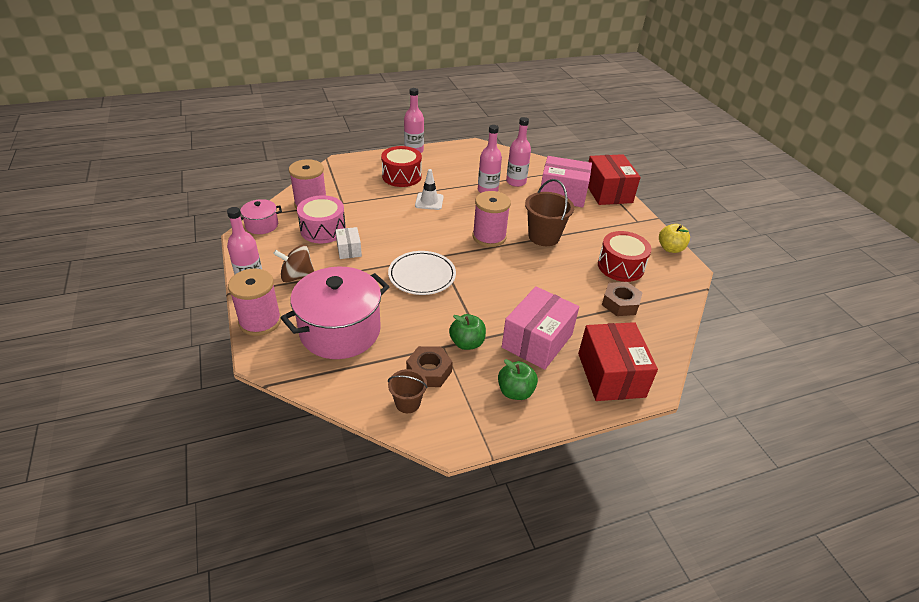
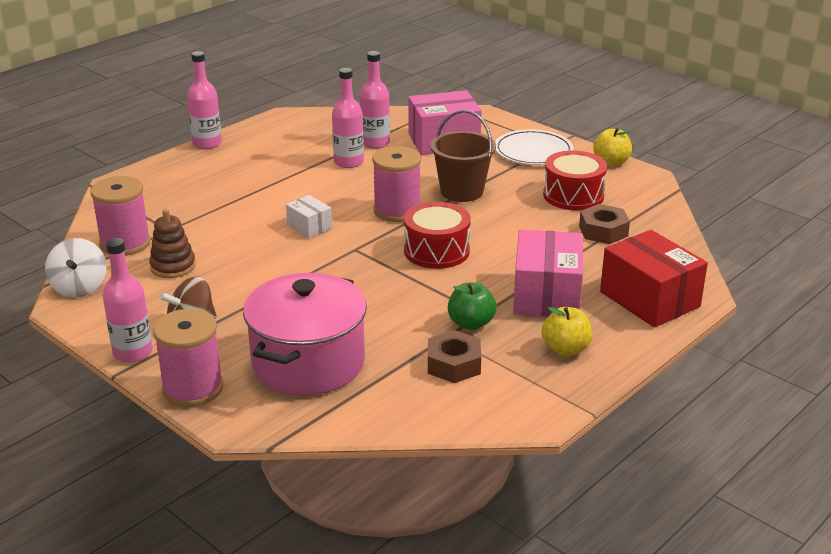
camera: 25 degrees left, 10 degrees down
(262, 225) = (79, 287): pink pot -> white spinning top
(323, 229) = (173, 266): pink drum -> brown stacking toy
(349, 250) = (232, 277): white box -> white box (309, 226)
(401, 176) = (220, 177): red drum -> red drum (436, 251)
(407, 403) = (458, 401): brown bucket -> none
(422, 275) = (353, 275): white plate -> white plate (533, 152)
(429, 201) = (285, 195): white traffic cone -> none
(515, 392) = (565, 349): green apple -> yellow apple
(608, 192) = (494, 124): red box -> none

